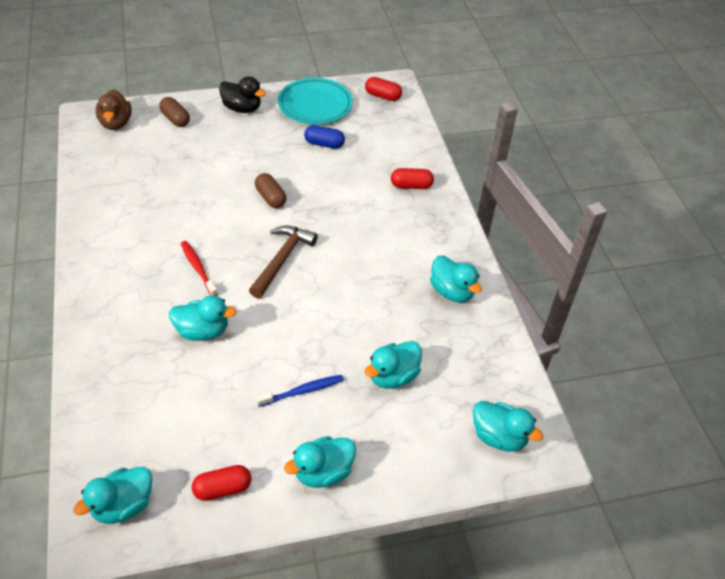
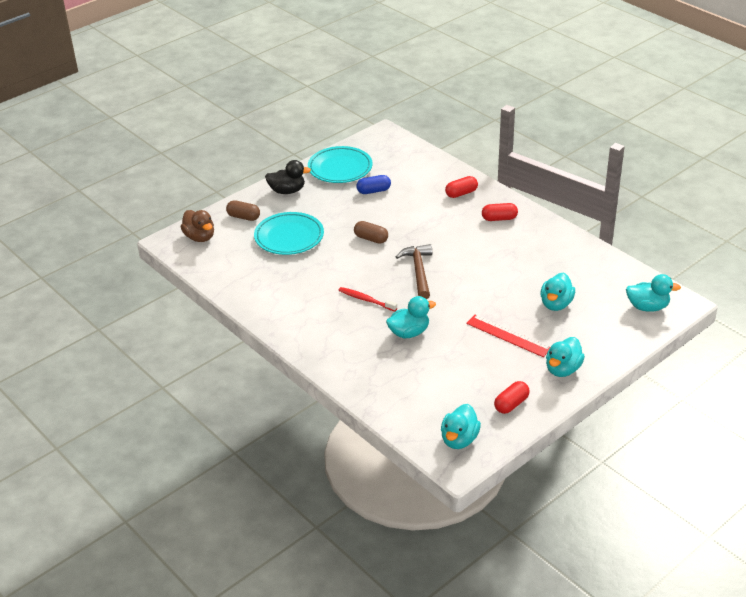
camera: 25 degrees left, 10 degrees down
(195, 160) = (289, 237): none -> turquoise plate
(302, 391) = (508, 336): blue toothbrush -> red ruler
(382, 96) = (384, 144): red capsule -> red capsule (499, 218)
(452, 291) = (548, 244): turquoise duck -> none

